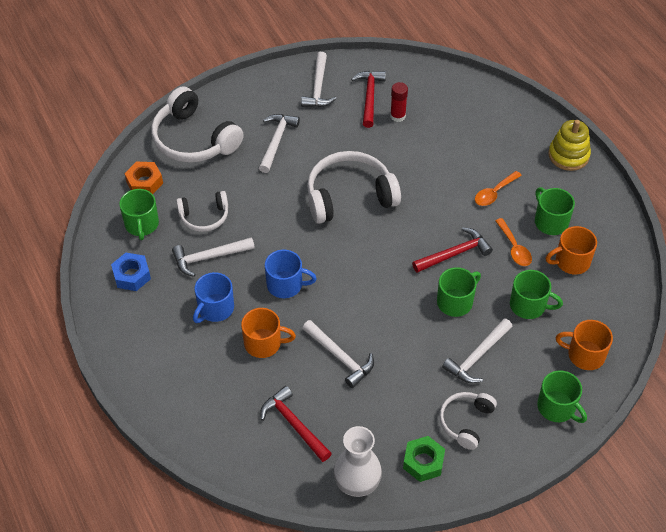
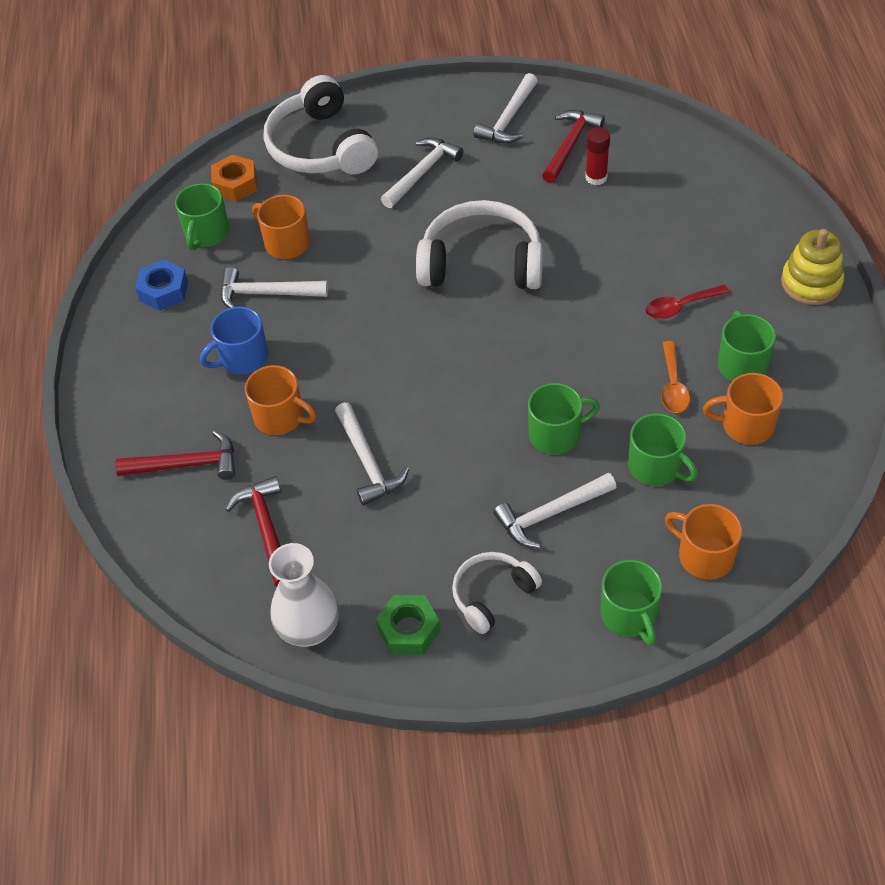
camera: 25 degrees right, 0 degrees up
(204, 217) = (286, 243): white headphones -> orange mug
(285, 285) = (344, 352): blue mug -> none
(454, 253) = (586, 371): red hammer -> red hammer (186, 464)
(494, 193) = (680, 307): orange spoon -> red spoon

